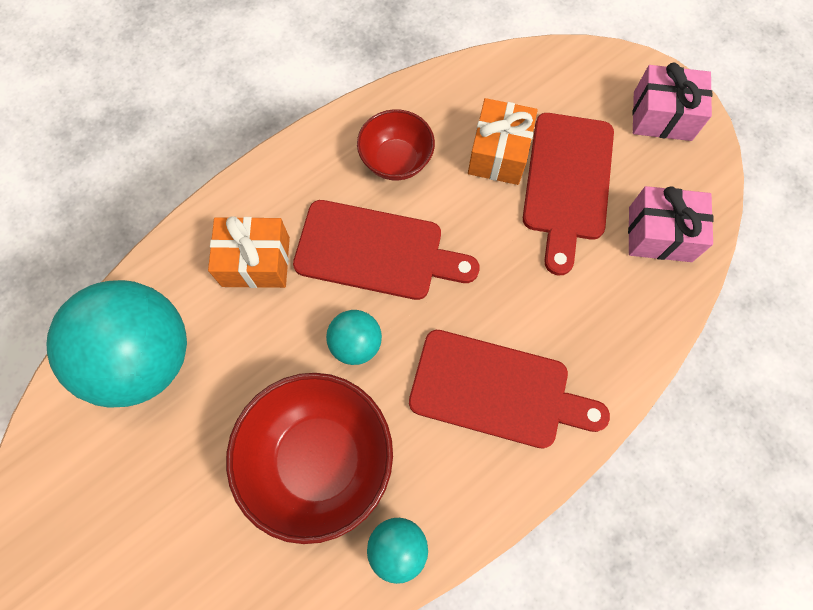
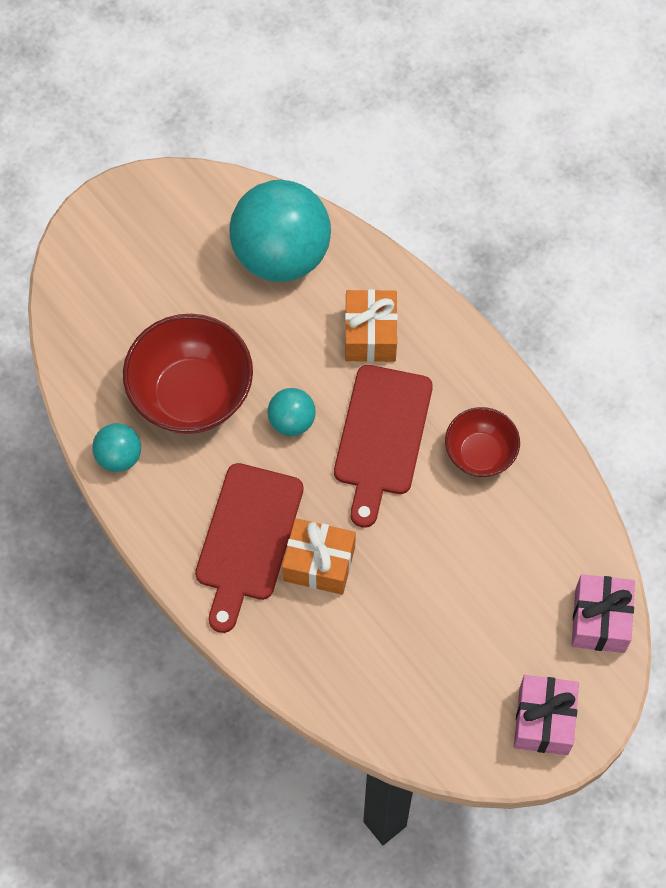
camera: 90 degrees right, 5 degrees down
(498, 154) = (491, 551): orange gift -> orange gift (319, 563)
(567, 183) = (459, 615): red cutting board -> none
(660, 234) = (403, 701): pink gift -> pink gift (599, 620)

